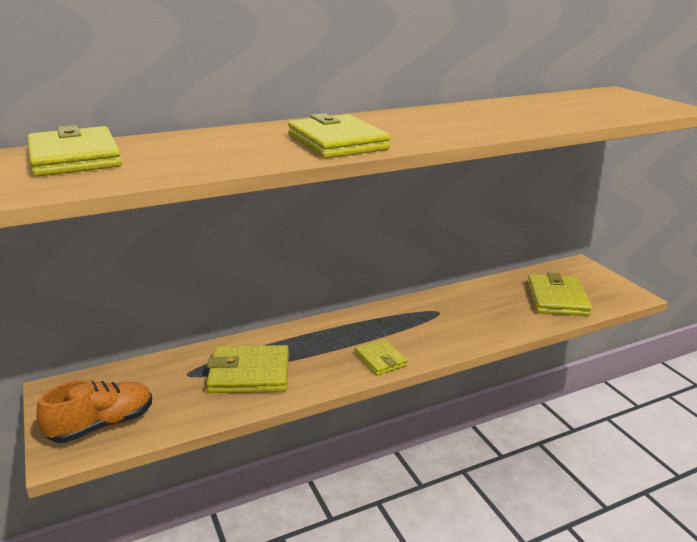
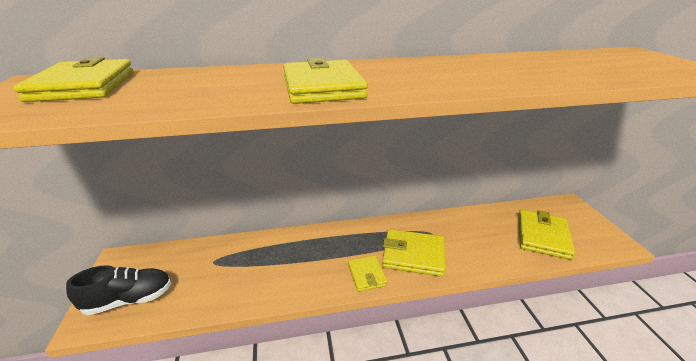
camera: 15 degrees right, 5 degrees up
(102, 425) = (129, 299): orange shoe -> black shoe
(249, 374) = (258, 270): yellow wallet -> yellow wallet (413, 255)

